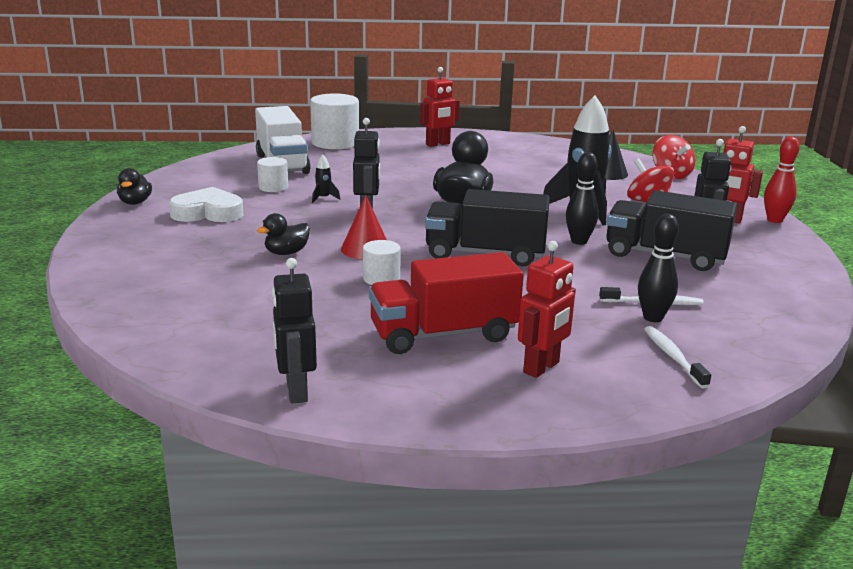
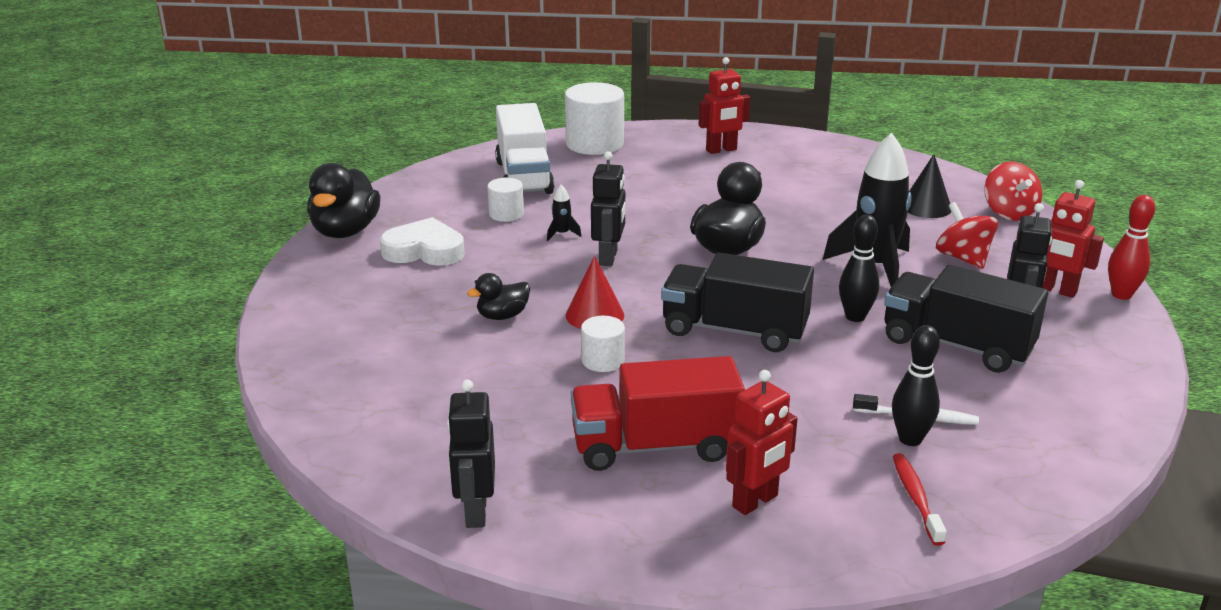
camera: 10 degrees right, 5 degrees up
(135, 202) = (345, 231): black duck -> black duck, size x1.81
(673, 357) = (916, 498): white toothbrush -> red toothbrush

